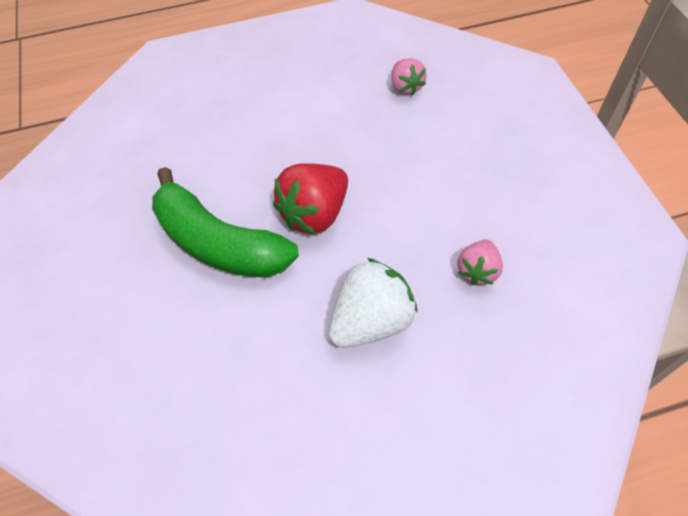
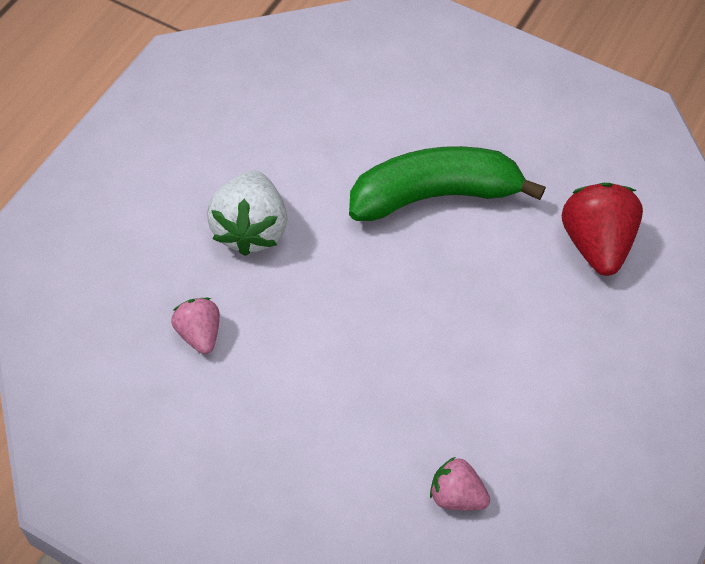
camera: 130 degrees right, 0 degrees up
(315, 214) = (387, 278): red strawberry -> red strawberry (595, 244)

